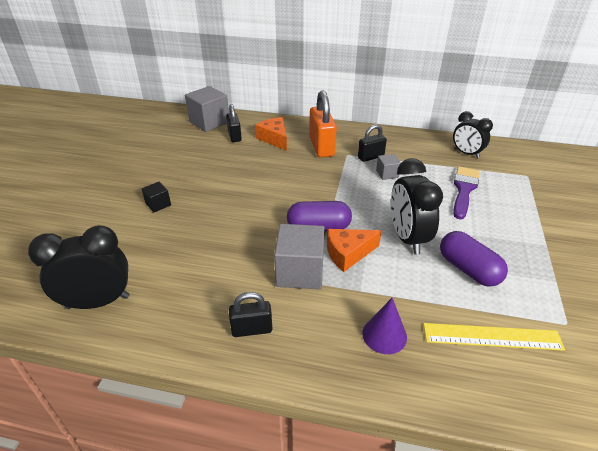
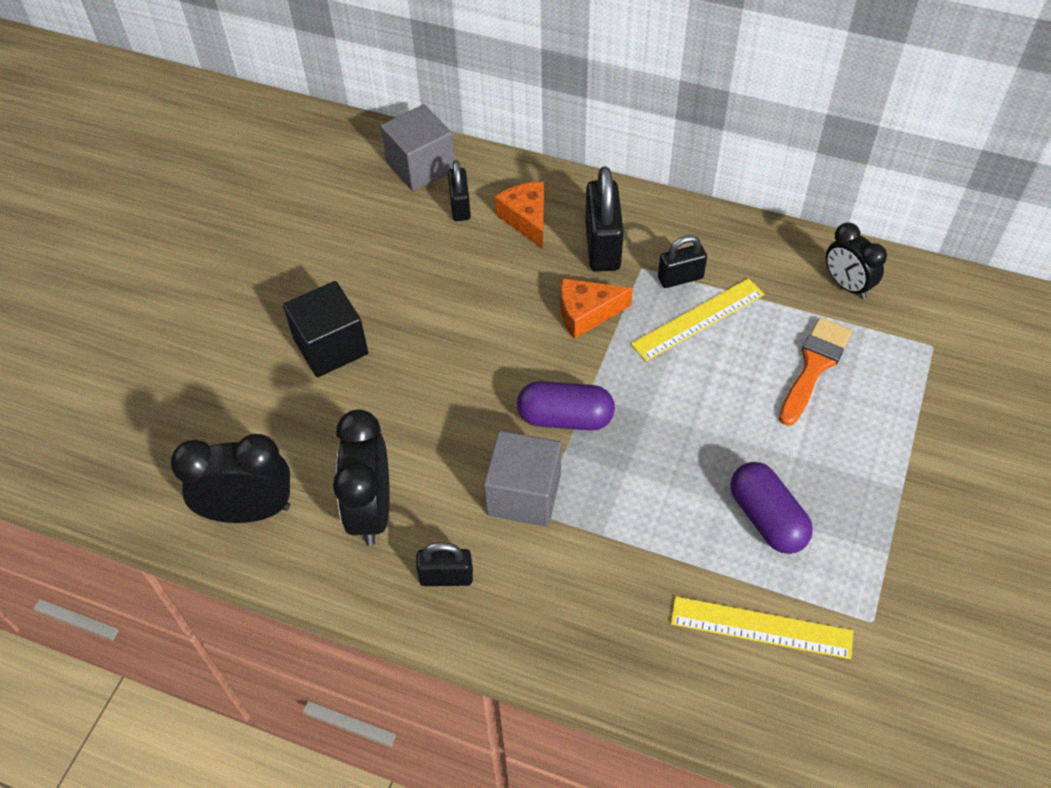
camera: 10 degrees right, 15 degrees up
(158, 204) = (331, 346): black cube -> black cube, size x1.97
(321, 147) = (602, 246): orange padlock -> black padlock
(348, 254) = (599, 471): orange cheese -> orange cheese (586, 313)
(384, 335) = (618, 607): purple cone -> none
(387, 174) = (698, 319): grey cube -> yellow ruler
(407, 238) = (694, 452): black clock -> black clock (371, 510)
(464, 189) = (814, 366): purple brush -> orange brush

